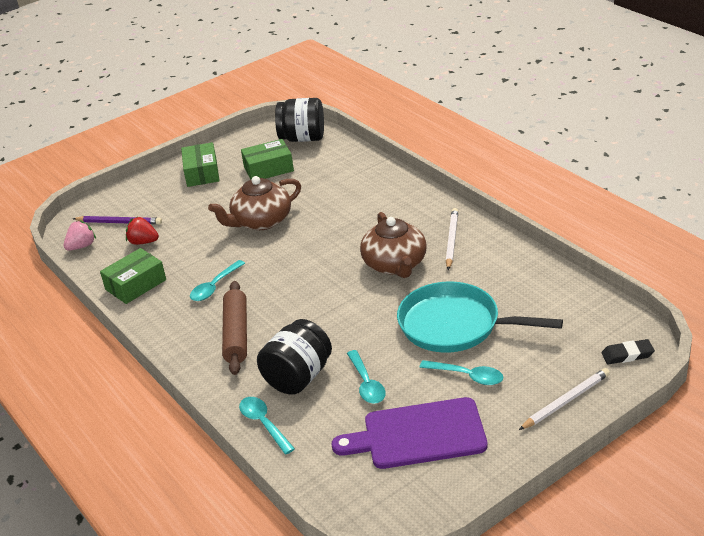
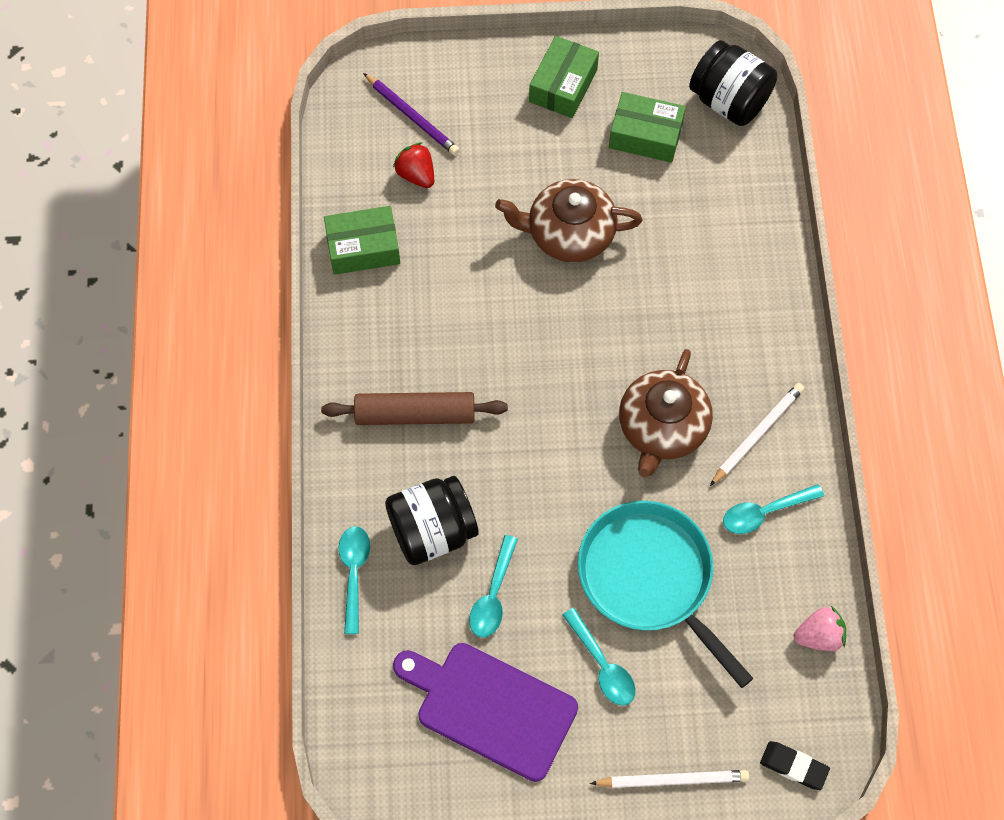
camera: 30 degrees right, 30 degrees up
(81, 246) = (346, 132): pink strawberry -> pink strawberry (819, 636)
(215, 286) = (443, 316): turquoise spoon -> turquoise spoon (765, 512)
(236, 334) = (415, 414): brown rolling pin -> brown rolling pin turned 60 degrees clockwise

